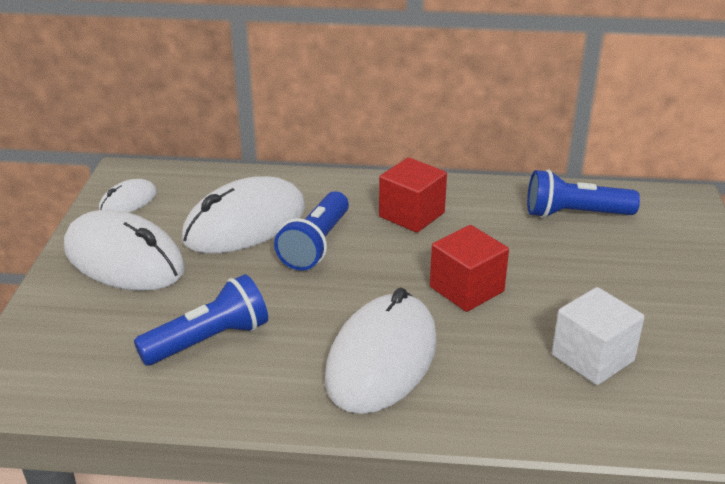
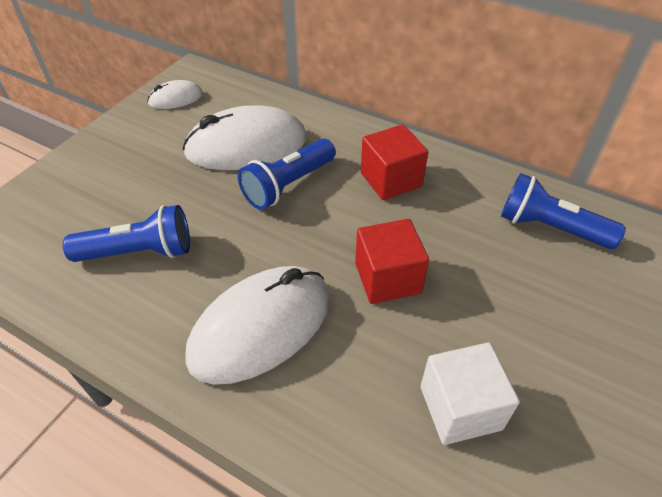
camera: 25 degrees right, 15 degrees up
(124, 259) = (135, 151): white mouse -> none

